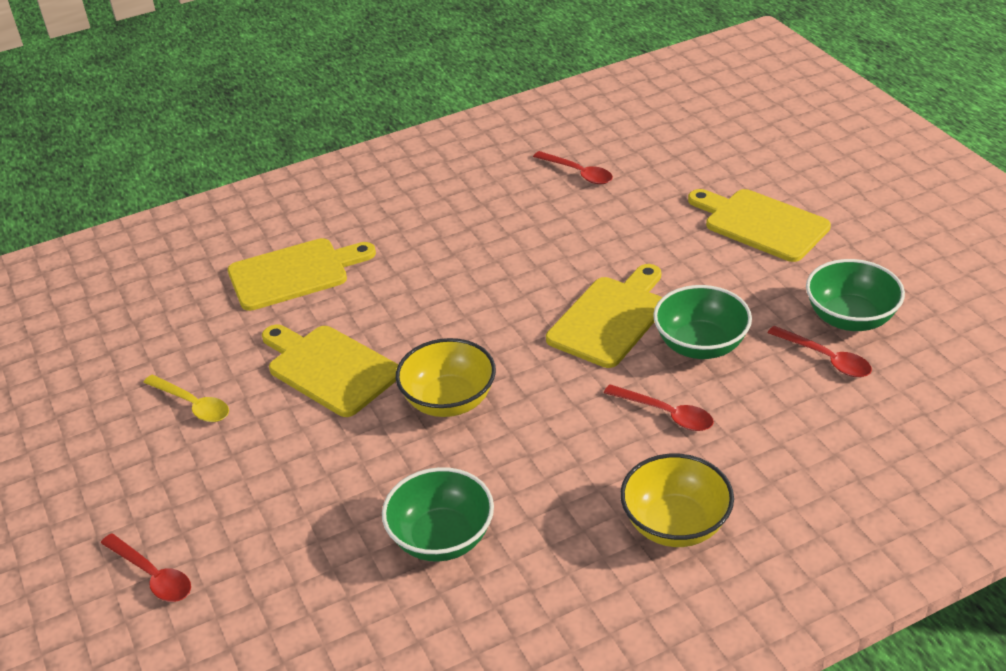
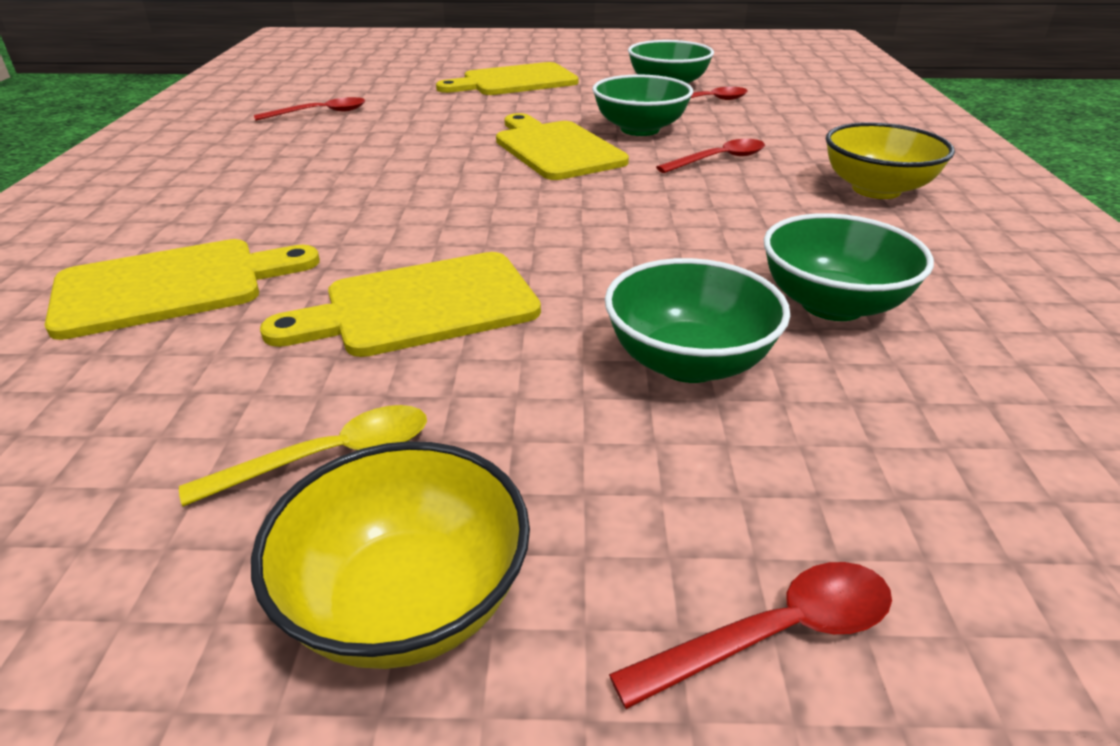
camera: 65 degrees left, 5 degrees down
(294, 273) = (172, 286): yellow cutting board -> yellow cutting board turned 60 degrees clockwise
(334, 492) = (688, 362): none -> green bowl
(449, 401) = (586, 245): yellow bowl -> yellow bowl (407, 601)

